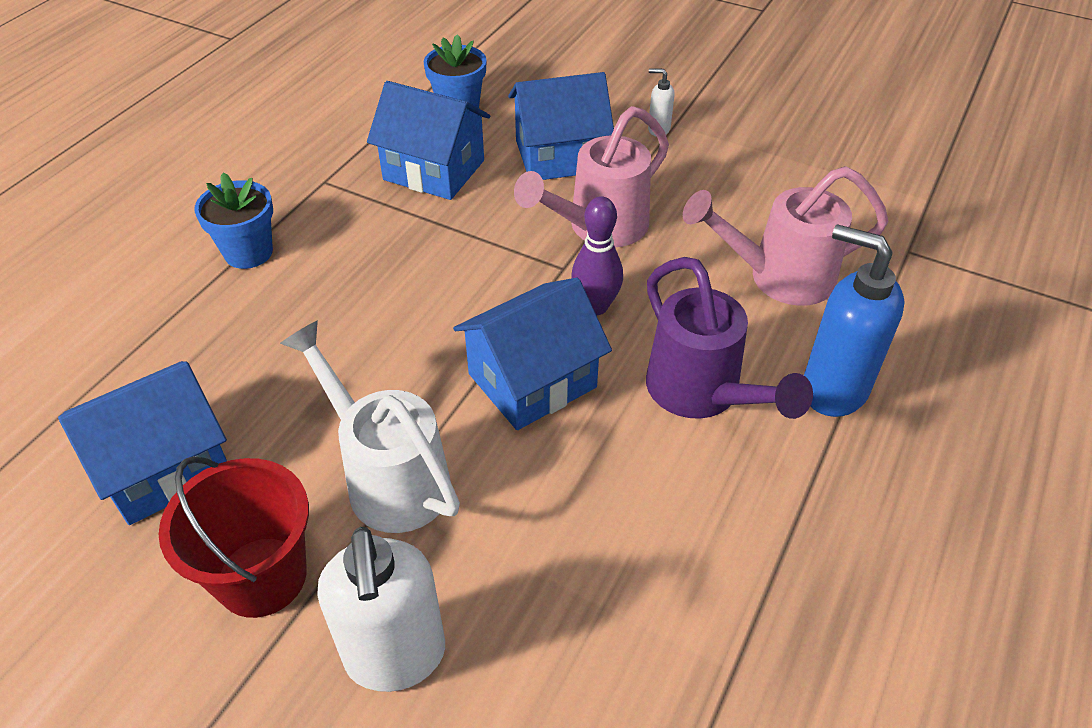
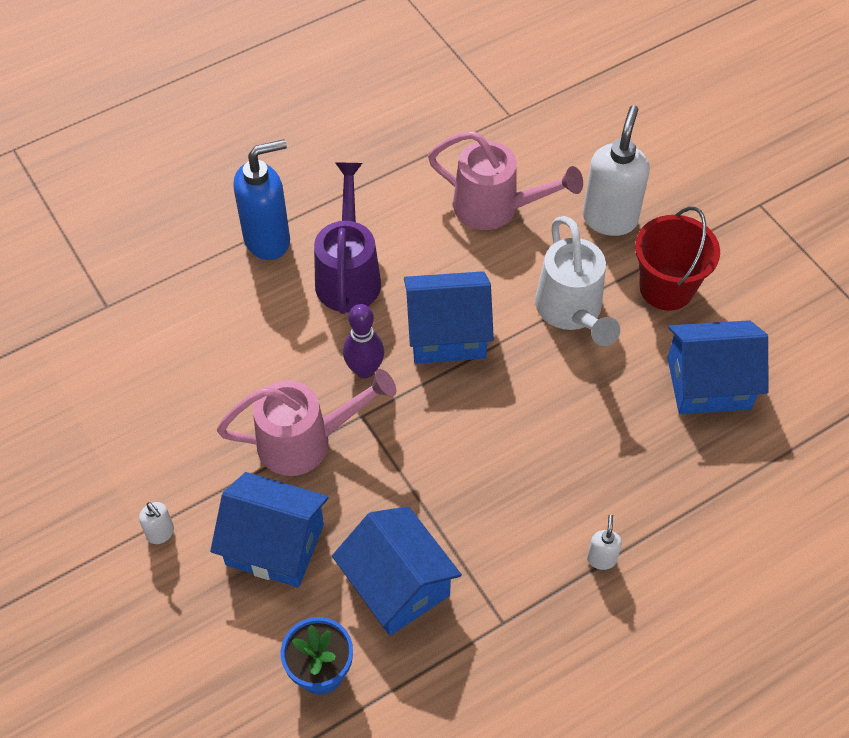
camera: 150 degrees left, 10 degrees up
(248, 252) = (601, 559): blue flower pot -> white soap dispenser
(779, 277) = (218, 330): pink watering can -> pink watering can (496, 208)
(833, 389) = (268, 240): blue soap dispenser -> blue soap dispenser turned 90 degrees counterclockwise

